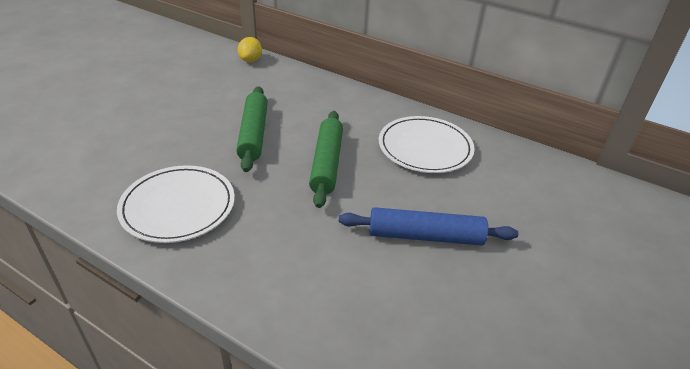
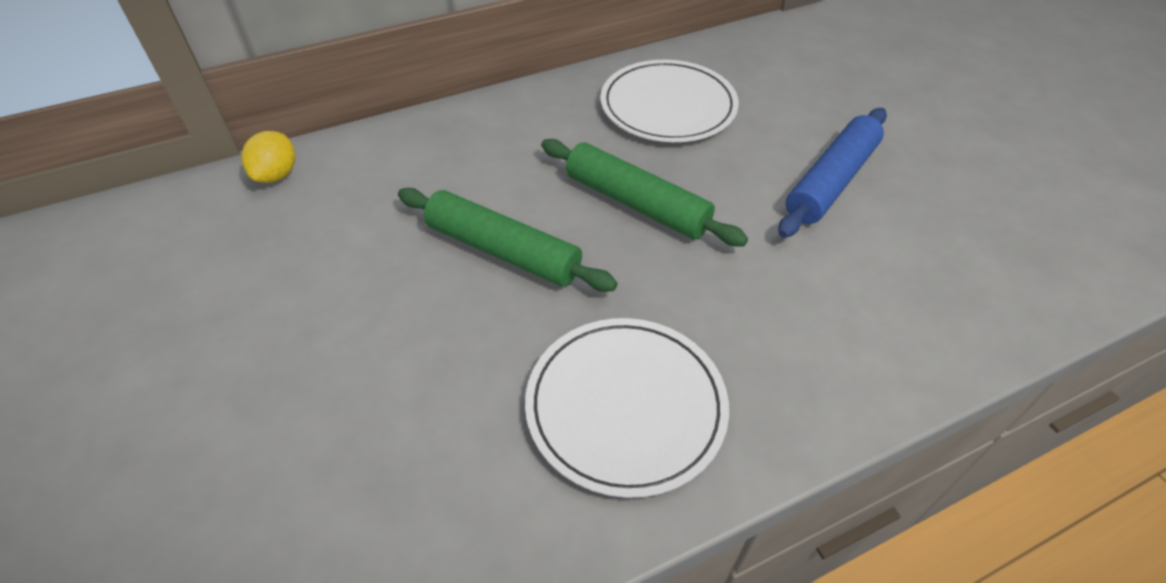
camera: 55 degrees left, 10 degrees up
(250, 60) = (277, 175): yellow lemon -> yellow lemon turned 60 degrees clockwise

